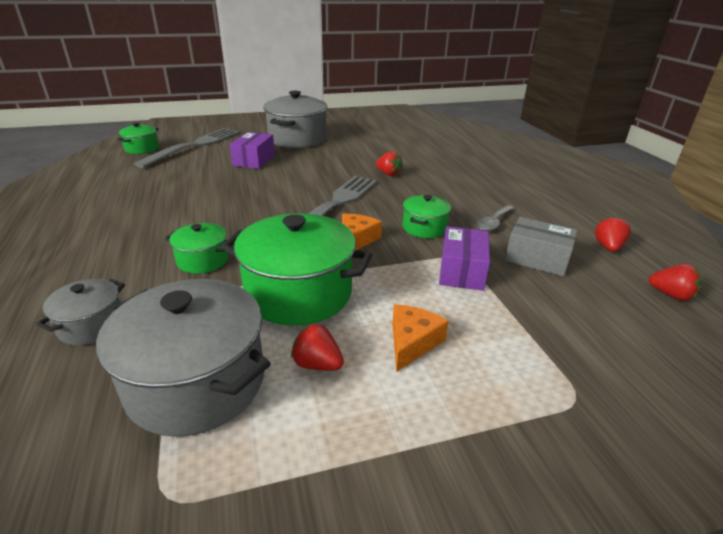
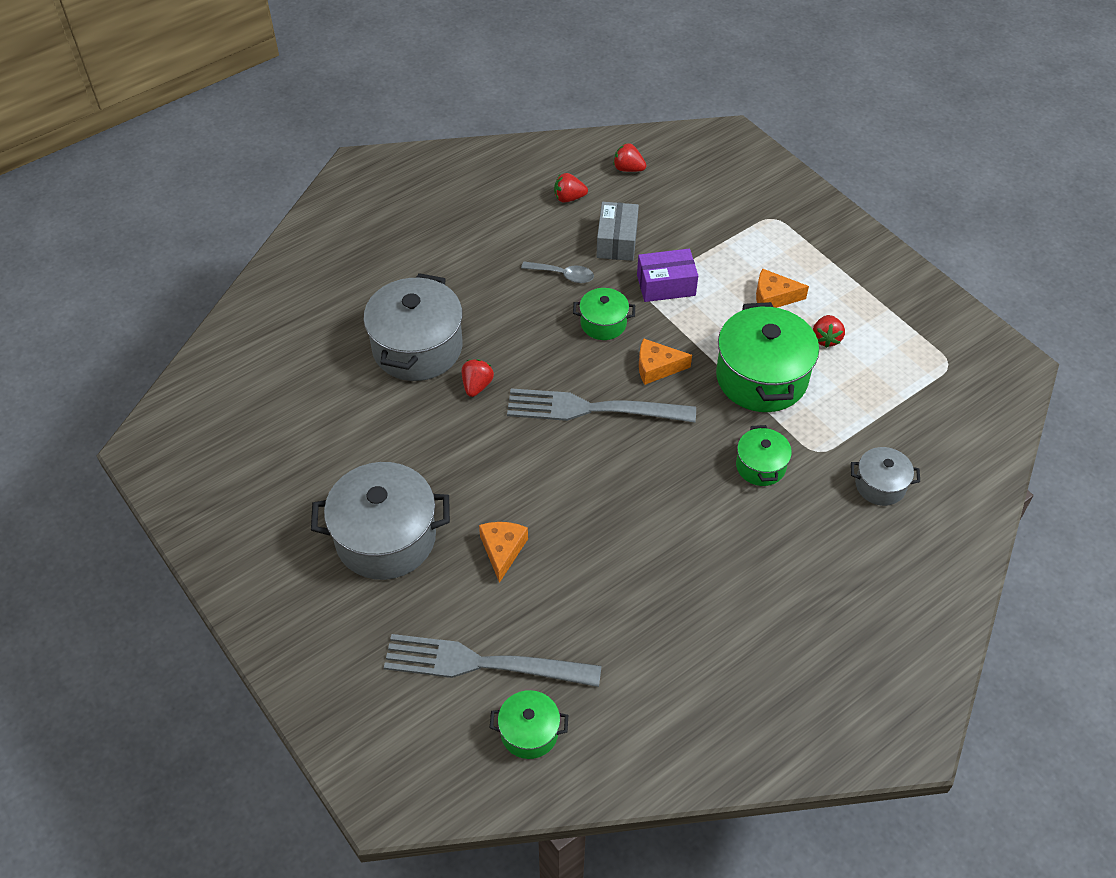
camera: 110 degrees left, 20 degrees up
(196, 382) = (881, 392): grey pot -> grey pot (417, 348)
(254, 160) = (502, 550): purple box -> orange cheese
(670, 295) = (628, 169): red strawberry -> red strawberry turned 75 degrees counterclockwise

